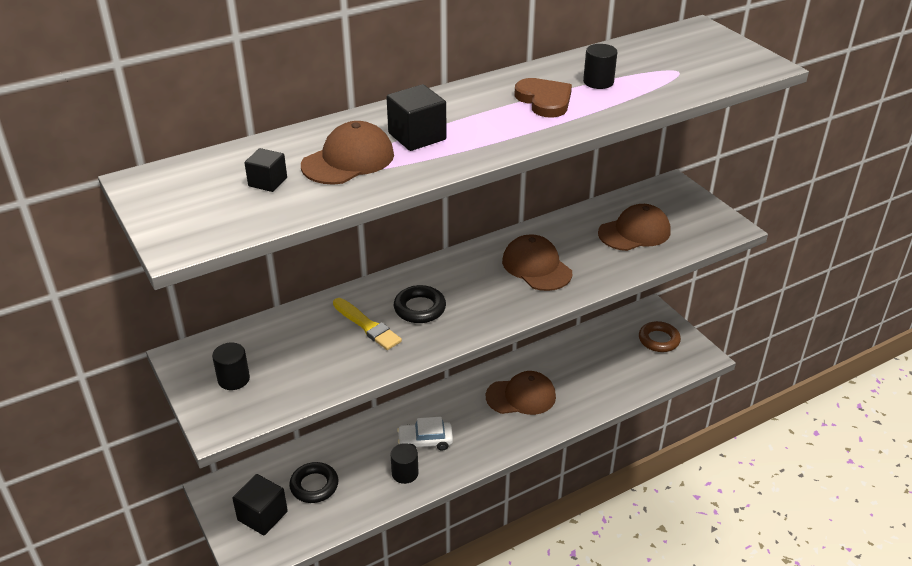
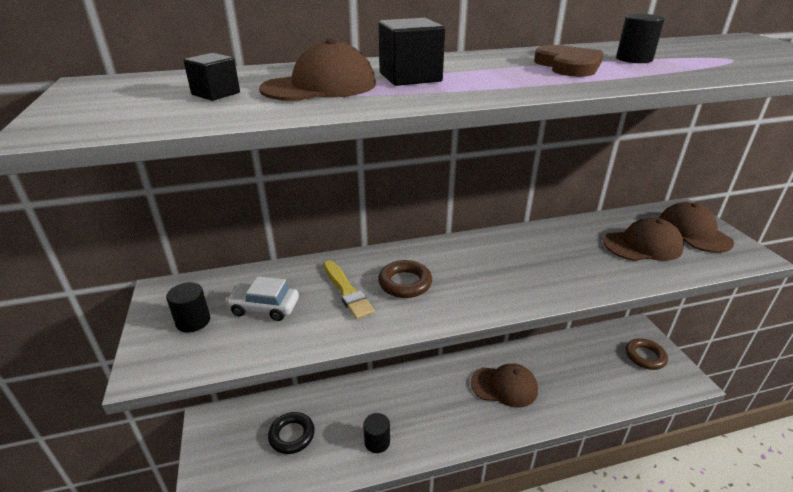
camera: 15 degrees right, 5 degrees down
(262, 516) = (235, 456): black cube -> none
(419, 308) = (405, 283): black ring -> brown ring
(425, 441) = (405, 412): white car -> white car (264, 307)
(536, 267) = (534, 262): brown cap -> brown cap (693, 232)

